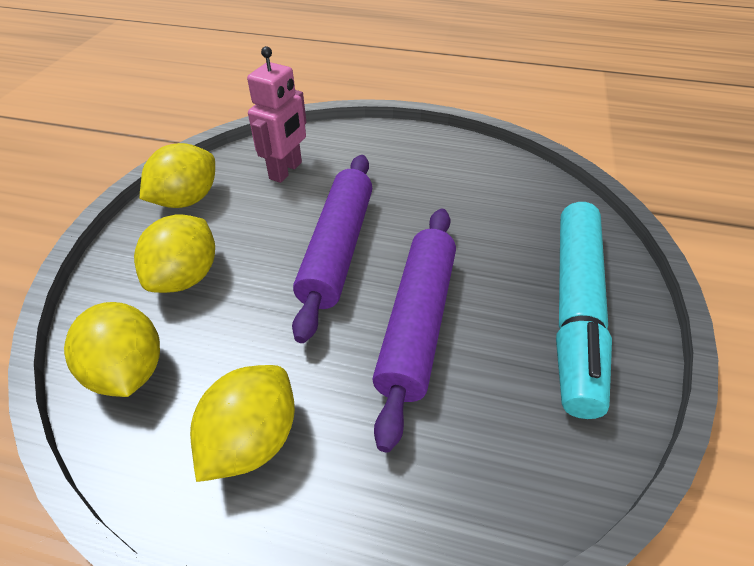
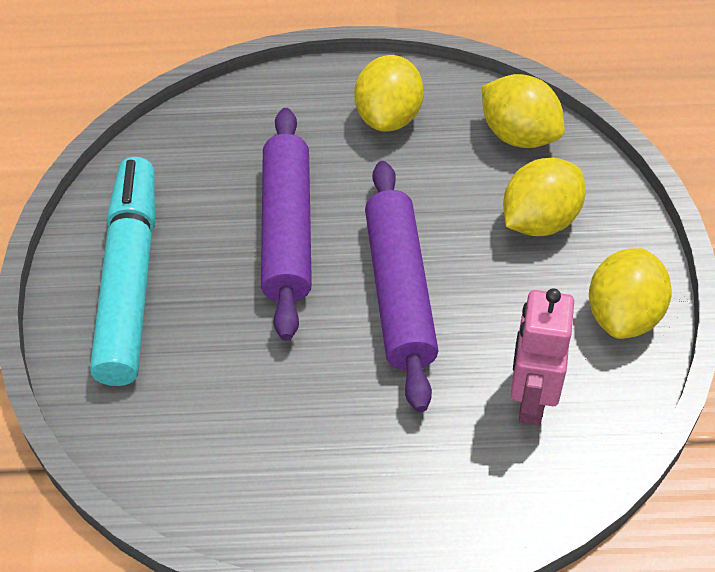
camera: 165 degrees right, 5 degrees up
(186, 277) = (539, 221): yellow lemon -> yellow lemon turned 45 degrees clockwise

